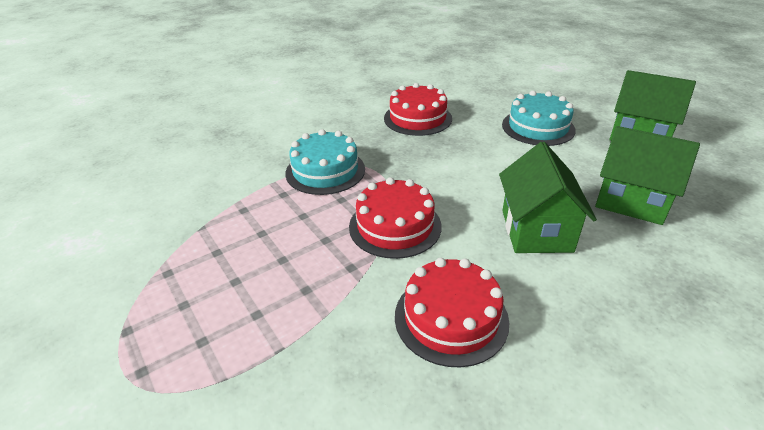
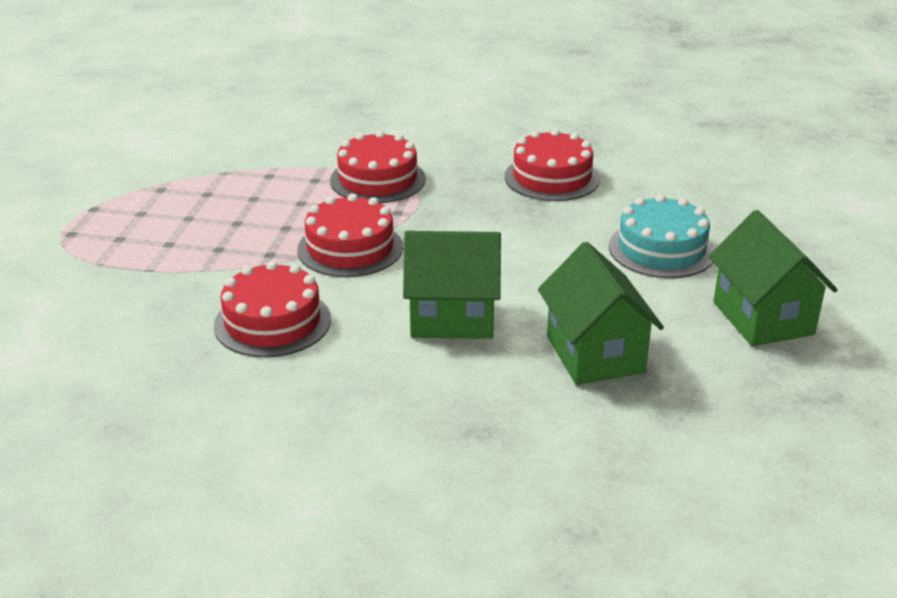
camera: 45 degrees right, 5 degrees down
(325, 171) = (377, 179): turquoise cake -> red cake
(536, 230) = (452, 318): green house -> green house turned 45 degrees clockwise

